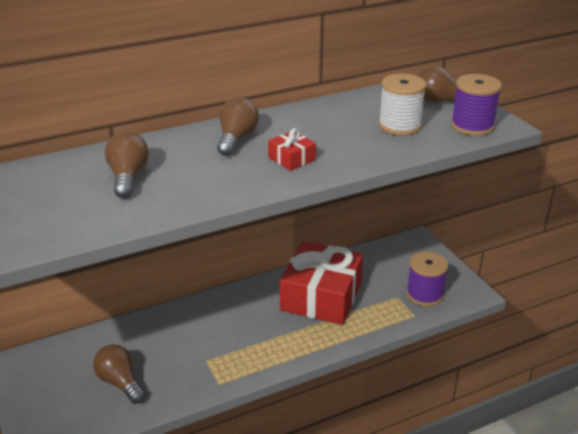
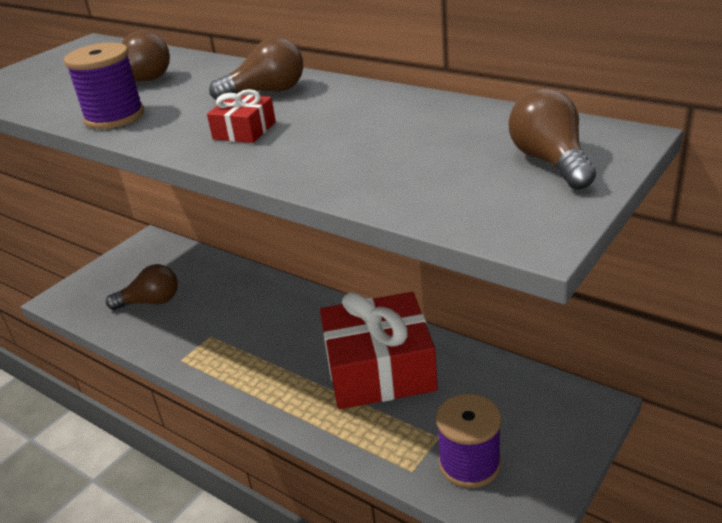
camera: 65 degrees right, 0 degrees up
(120, 382) = (151, 302): brown light bulb -> brown light bulb turned 60 degrees clockwise
(399, 126) = (417, 159): white spool -> none
(472, 126) = (492, 209): purple spool -> purple spool (114, 117)

